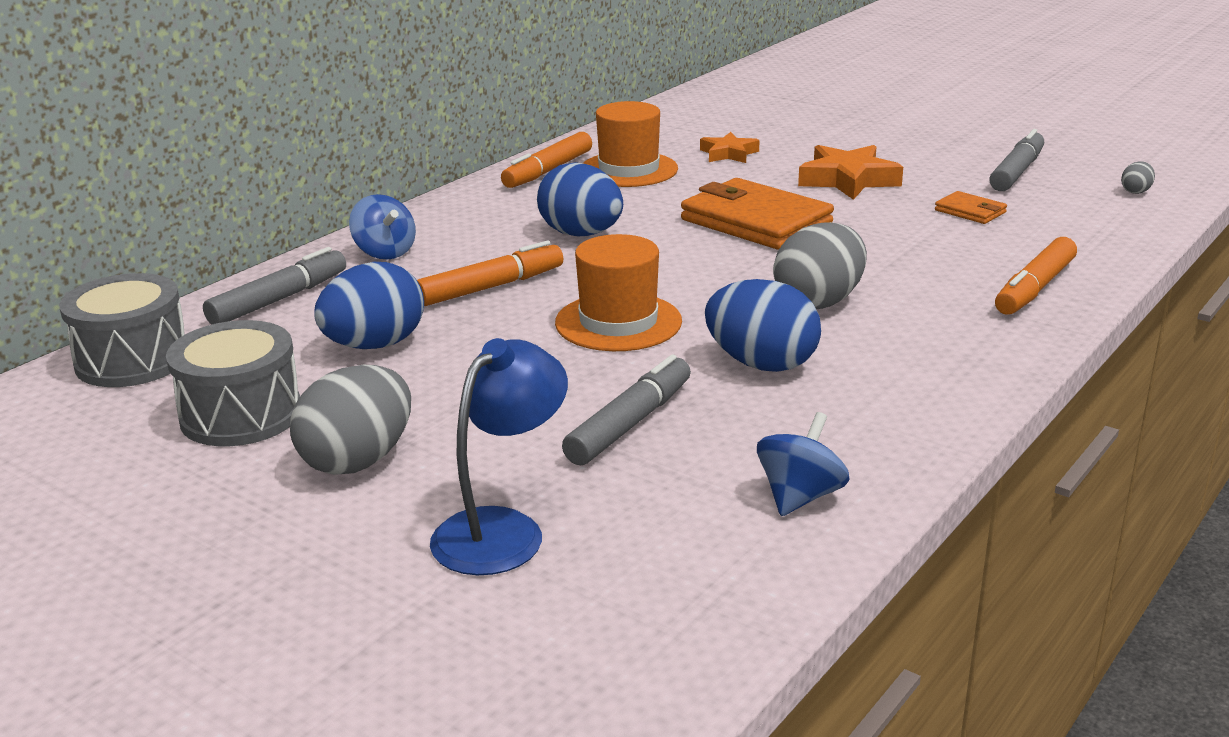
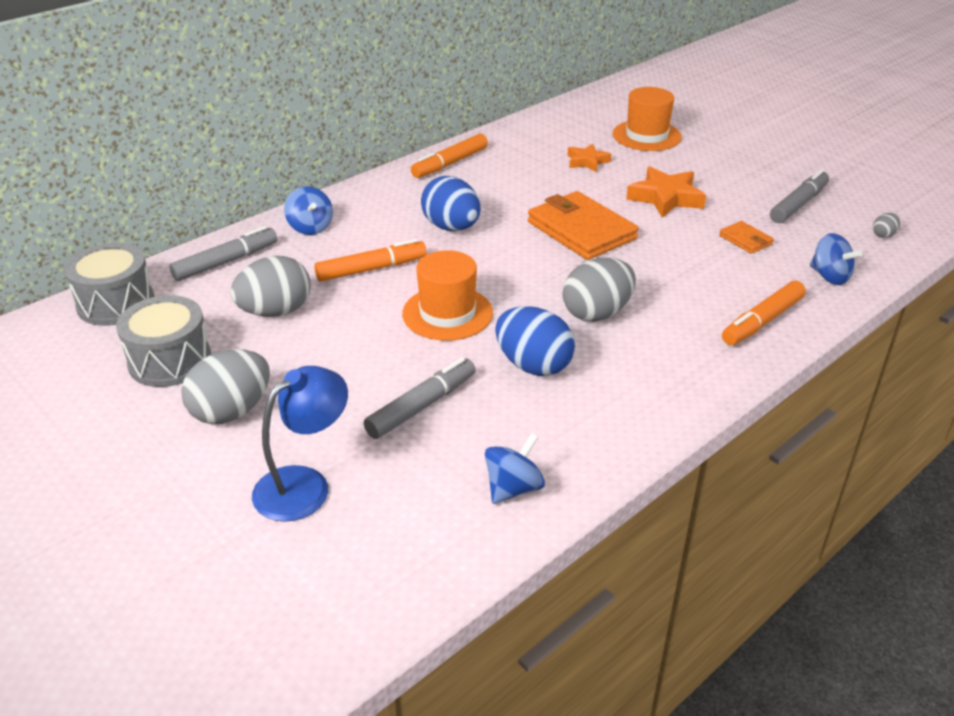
camera: 10 degrees right, 10 degrees up
(374, 345) = (275, 312): blue egg -> grey egg
(628, 170) = (508, 169): orange hat -> orange hat (646, 136)
(1093, 237) = (829, 277): none -> blue spinning top

